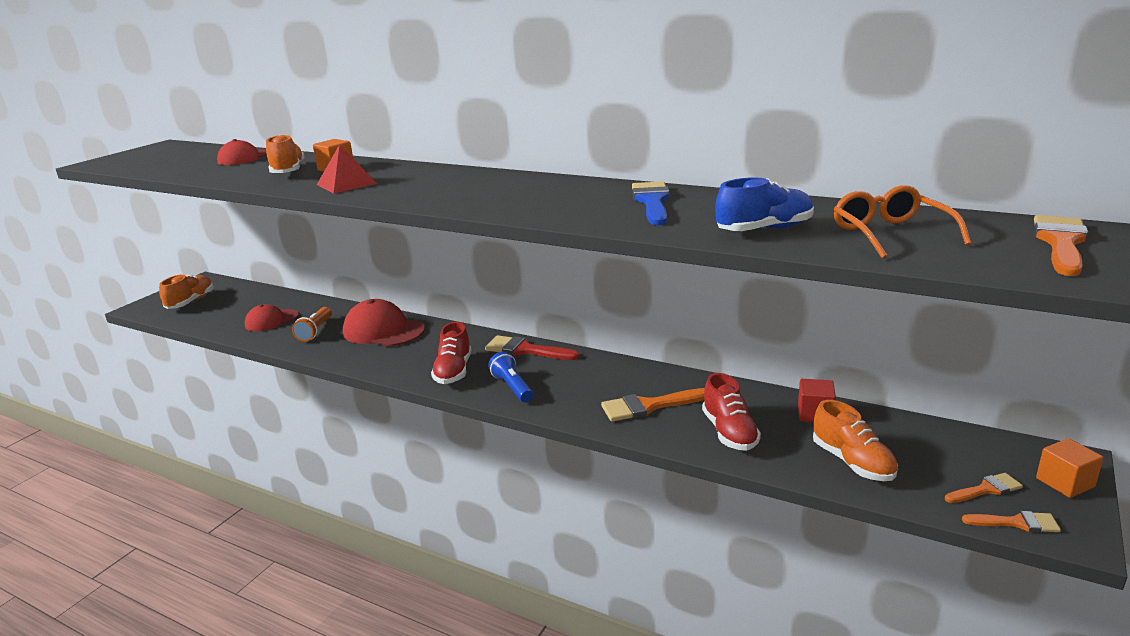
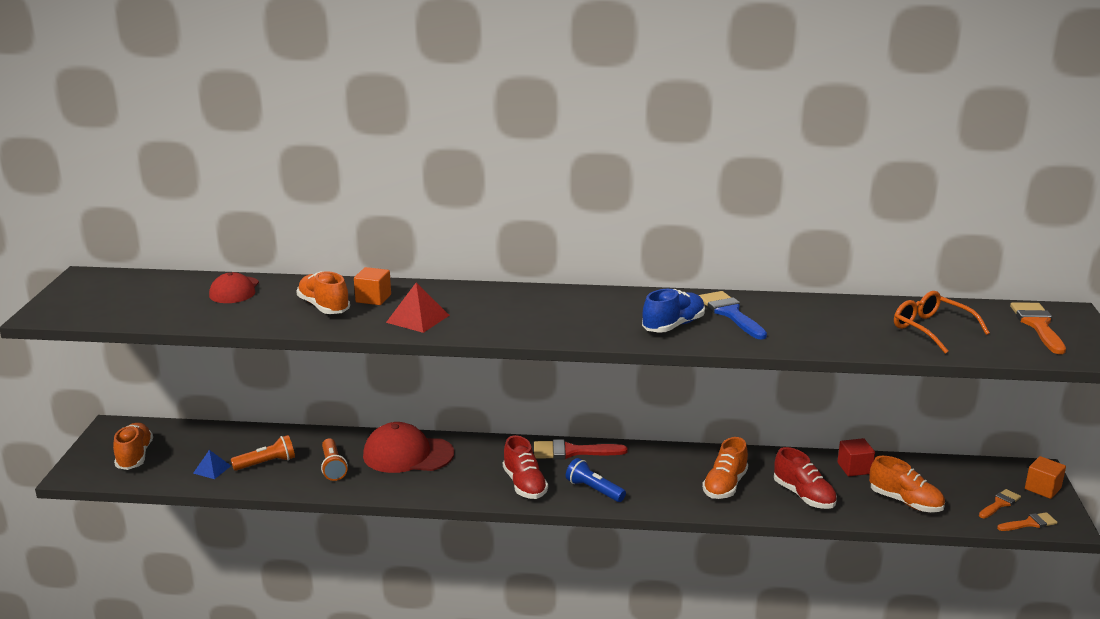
camera: 25 degrees left, 0 degrees up
(229, 319) = (212, 469): none -> blue pyramid
(271, 320) = (266, 463): red cap -> orange flashlight
(649, 406) = (725, 486): orange brush -> orange shoe
(764, 230) = (844, 335): blue shoe -> blue shoe (673, 326)

